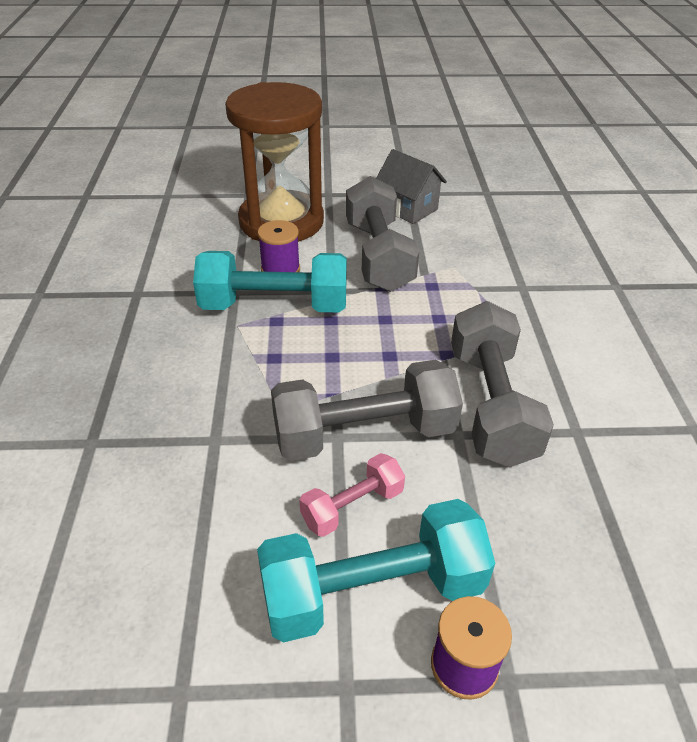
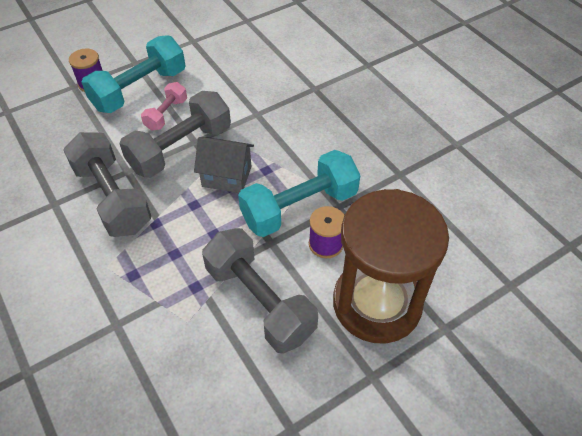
camera: 150 degrees right, 10 degrees up
(408, 208) = (274, 396): grey house -> grey house (226, 176)

